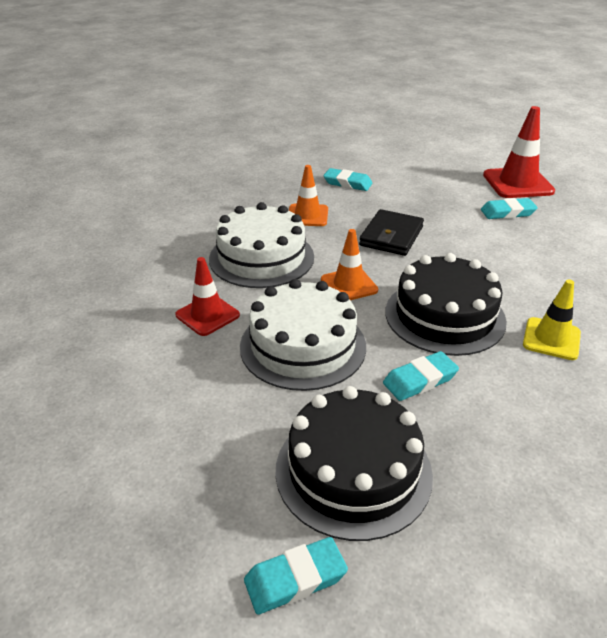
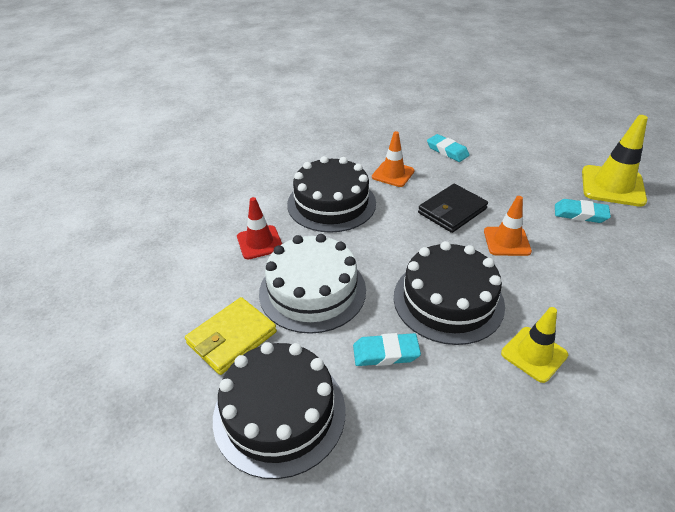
camera: 25 degrees right, 5 degrees up
(246, 418) = (232, 338): none -> yellow wallet
(261, 257) = (331, 203): white cake -> black cake
(295, 579) = (181, 482): turquoise eraser -> none
(349, 285) = (385, 247): orange traffic cone -> orange traffic cone (506, 241)
(518, 183) = (612, 186): red traffic cone -> yellow traffic cone

